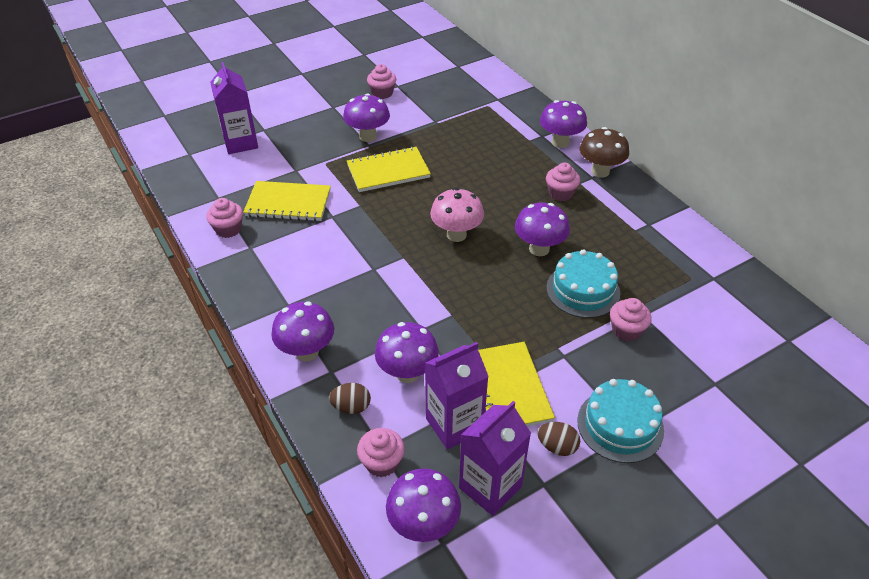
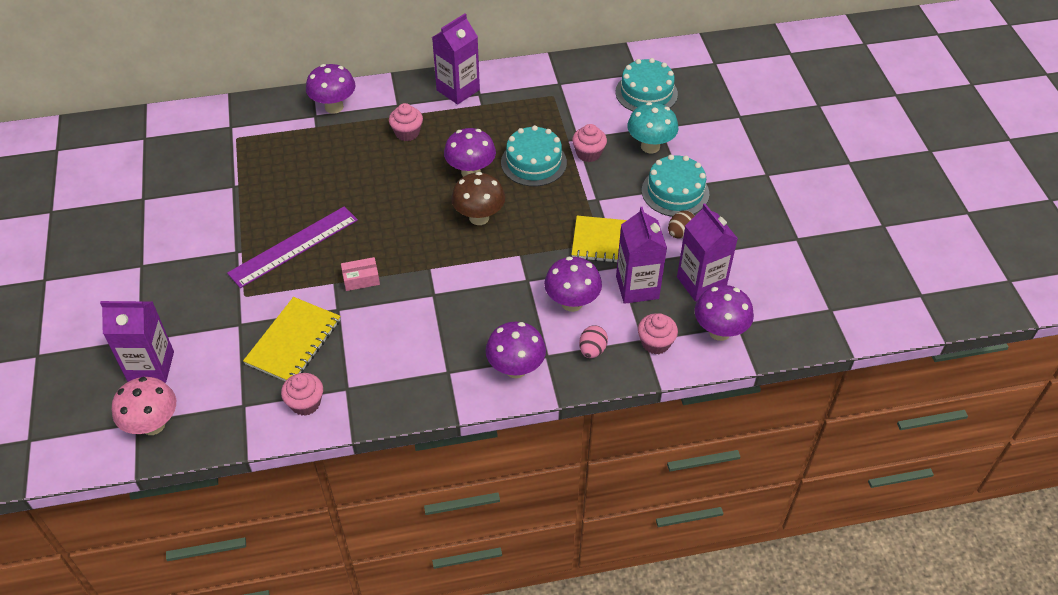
camera: 70 degrees left, 5 degrees up
(351, 407) = (592, 350): brown egg -> pink egg
(368, 136) = (221, 248): purple mushroom -> none
(371, 219) = (361, 279): none -> pink box
(382, 93) = (147, 215): pink cupcake -> none
(388, 171) = (294, 246): yellow notebook -> purple ruler
(456, 235) = (421, 221): pink mushroom -> pink mushroom (153, 425)
(600, 171) = (393, 96): brown mushroom -> brown mushroom (479, 217)
(642, 208) = (458, 90): none -> purple carton
(677, 382) = (650, 146): none -> turquoise mushroom
(762, 357) = (646, 93): none -> turquoise cake

